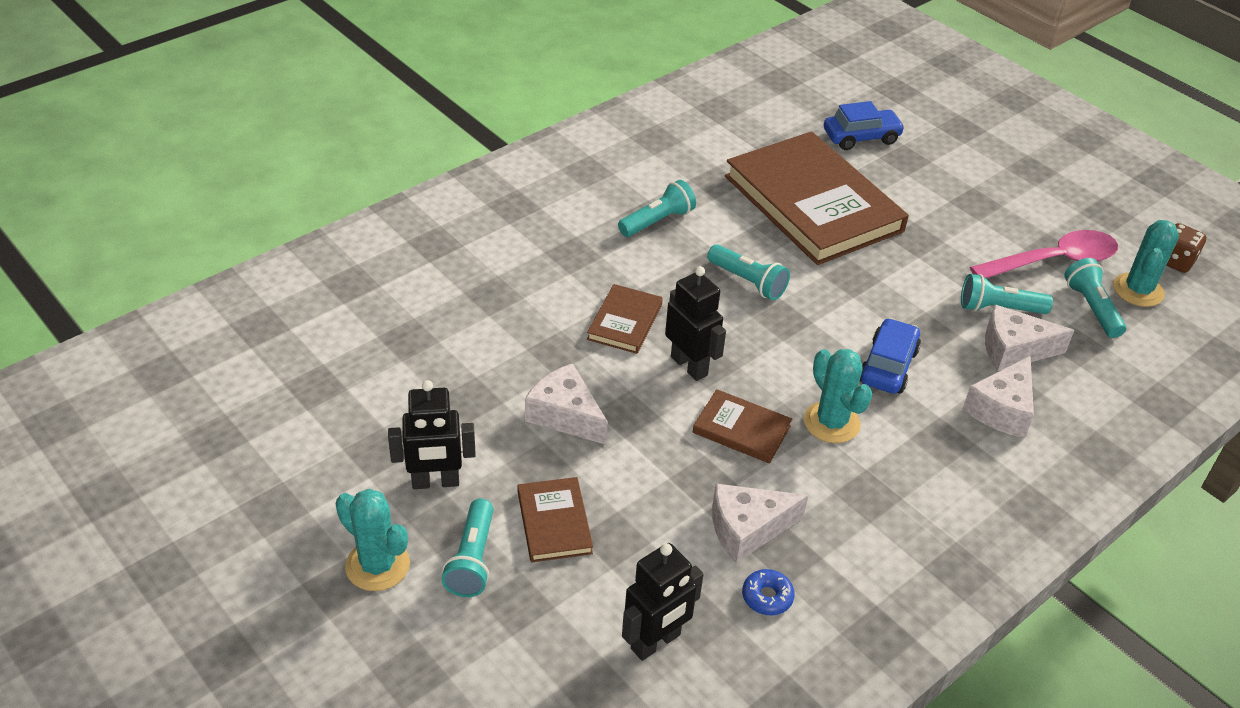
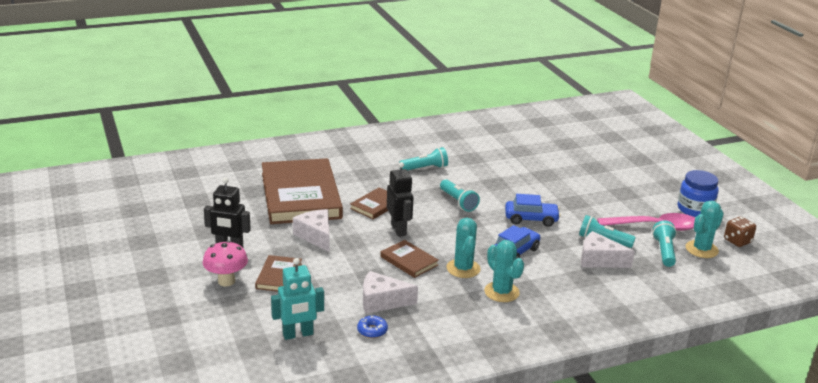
camera: 20 degrees right, 15 degrees down
(377, 565) = (177, 273): turquoise cactus -> turquoise cactus (501, 292)
(472, 559) = (226, 281): turquoise flashlight -> pink mushroom
(656, 642) = (298, 334): black robot -> turquoise robot
(812, 203) = (521, 176): brown book -> brown book (300, 195)
(861, 137) = (573, 153): blue car -> blue car (531, 219)
(1002, 409) = (571, 284): white cheese -> none
(1087, 212) = (695, 209): none -> blue jar

